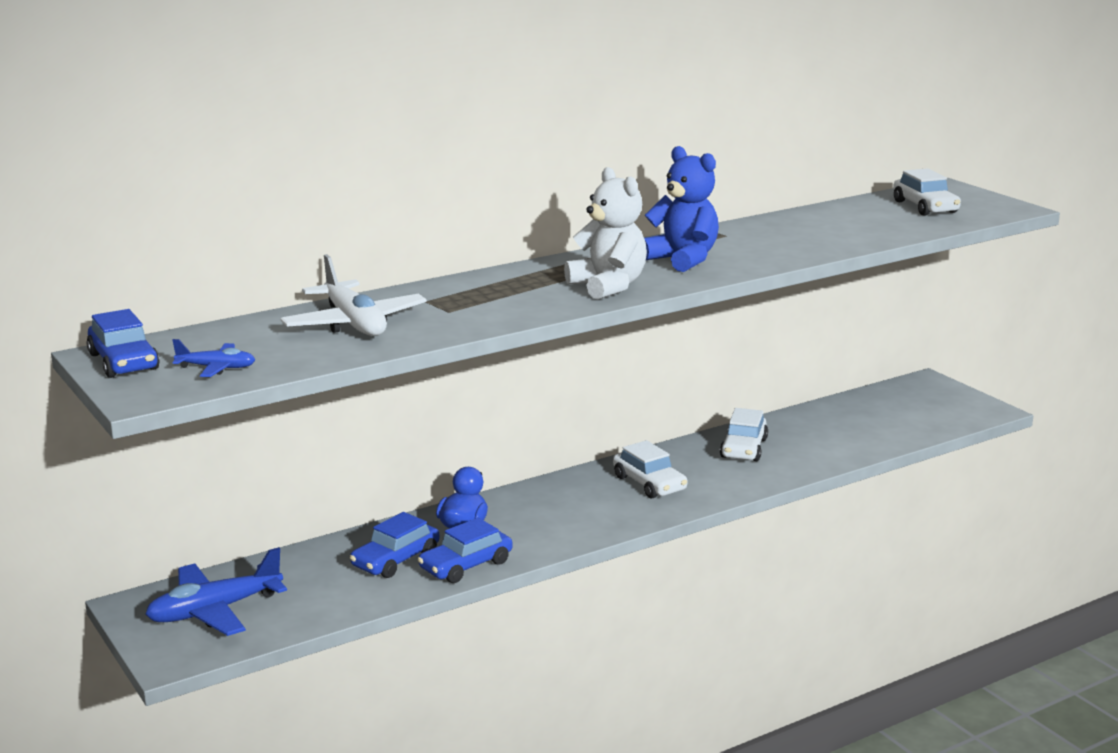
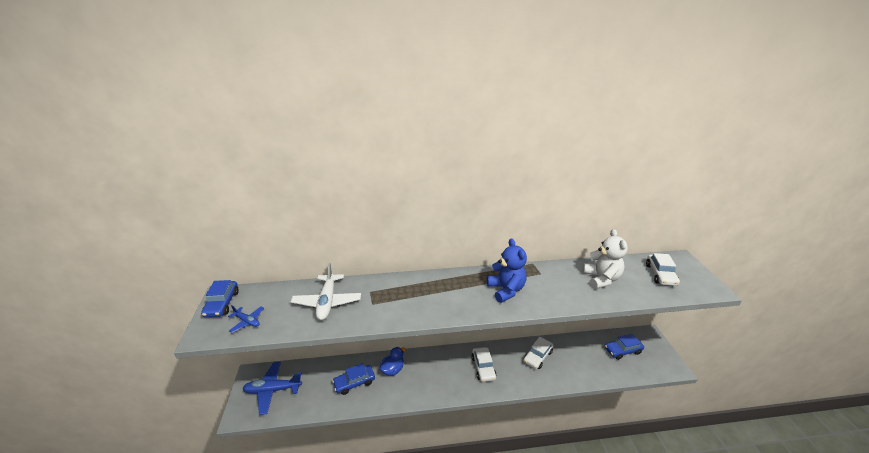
camera: 25 degrees right, 10 degrees up
(466, 565) = (377, 398): blue car -> blue car (622, 350)
(608, 286) = (456, 304): white teddy bear -> white teddy bear (601, 279)

